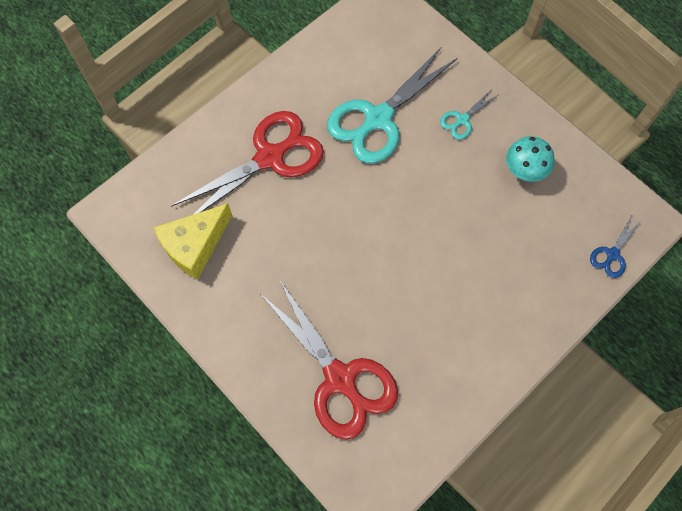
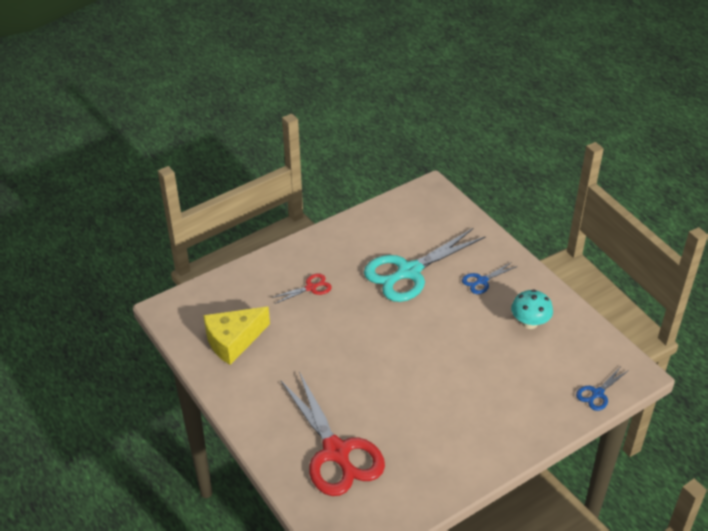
camera: 10 degrees right, 25 degrees down
(270, 157) = (311, 288): red scissors -> red scissors, size x0.45
(462, 120) = (482, 281): turquoise scissors -> blue scissors

